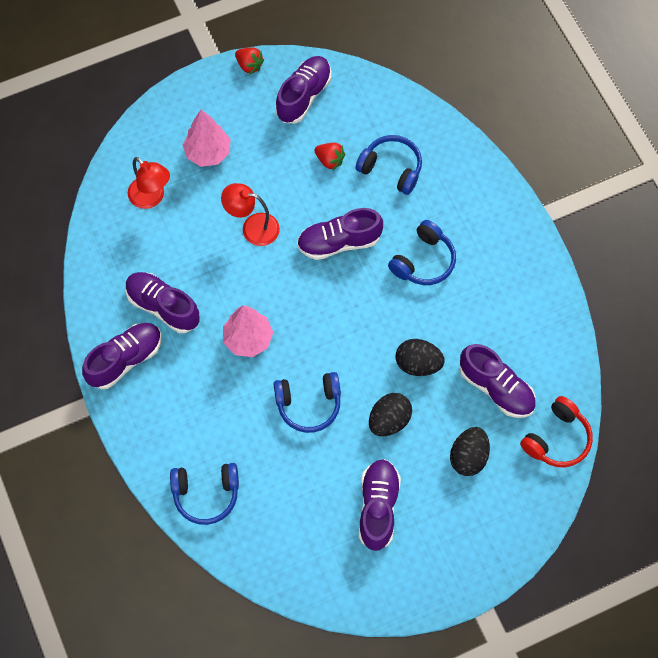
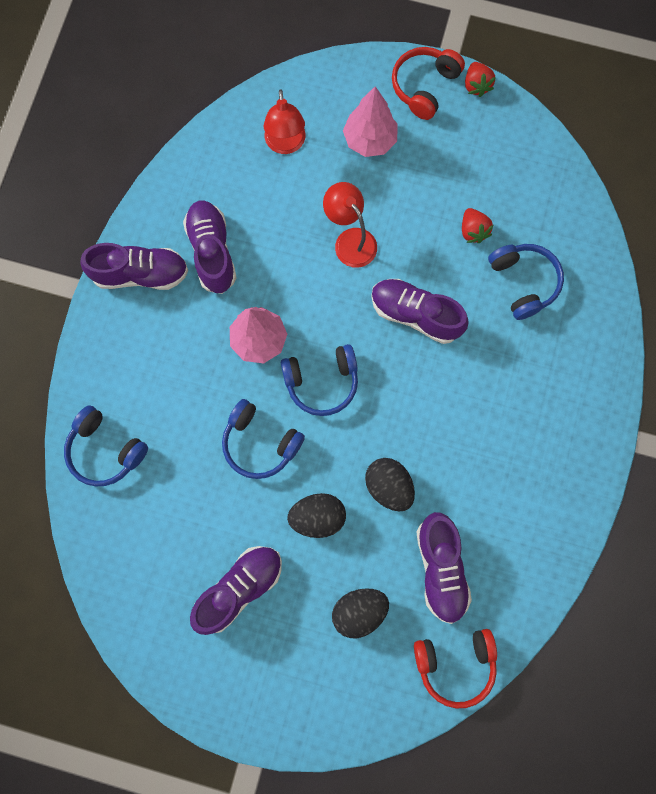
camera: 40 degrees right, 10 degrees up
(214, 91) = (424, 86): none -> red headphones
(303, 96) = (501, 152): purple shoe -> none
(423, 261) = (477, 394): blue headphones -> blue headphones (322, 382)

